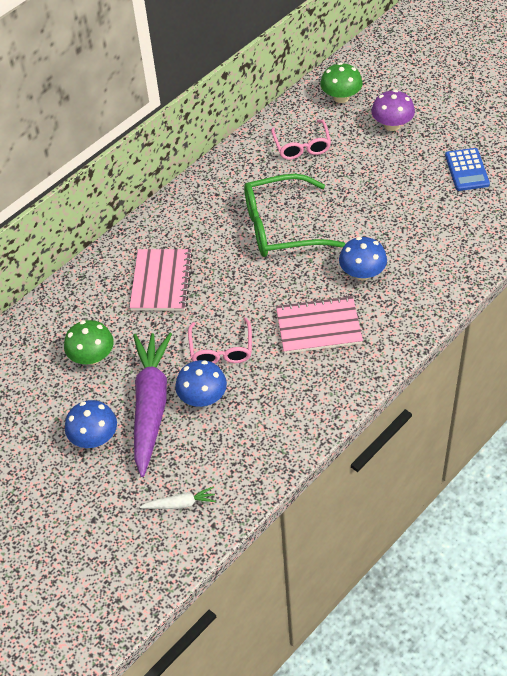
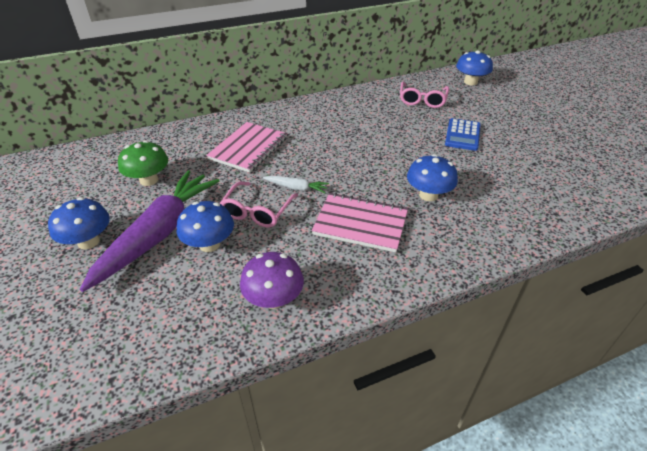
camera: 20 degrees right, 10 degrees down
(180, 504) = (101, 338): white carrot -> white carrot (296, 188)
(281, 227) = (374, 142): green glasses -> none
(341, 97) = (470, 82): green mushroom -> blue mushroom
(392, 125) = (506, 106): purple mushroom -> purple mushroom (274, 299)
(466, 170) = (566, 150): blue calculator -> blue calculator (462, 135)

